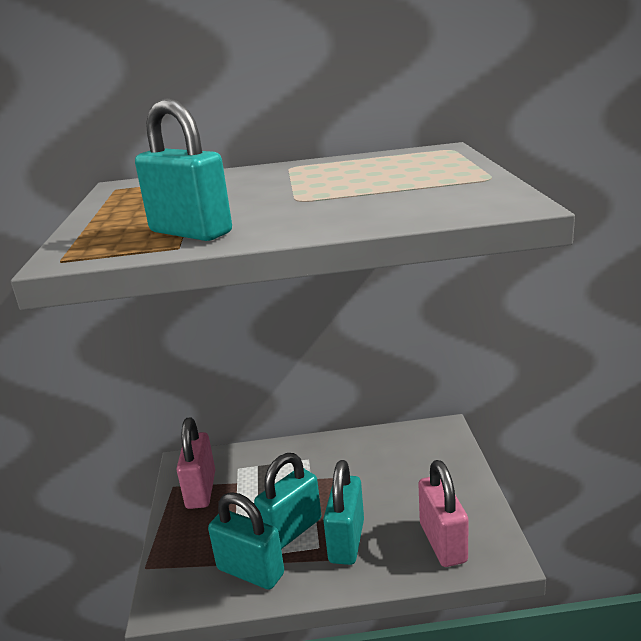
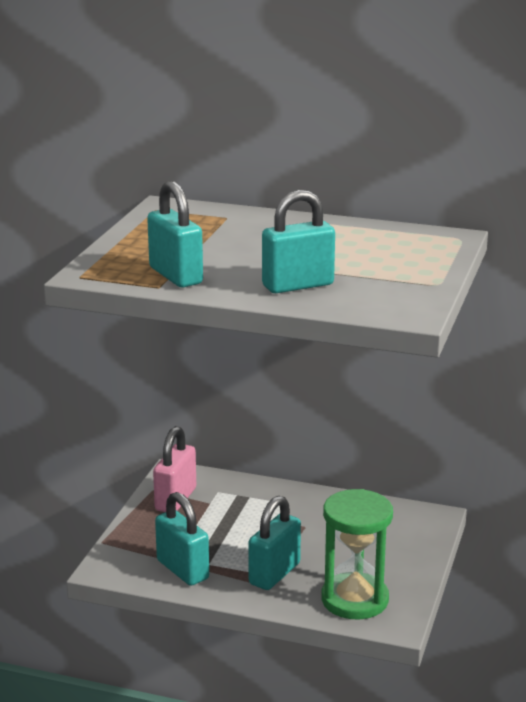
camera: 20 degrees right, 0 degrees up
(291, 530) = (234, 552): turquoise padlock -> turquoise padlock (298, 285)
(443, 542) = (354, 599): pink padlock -> green hourglass

